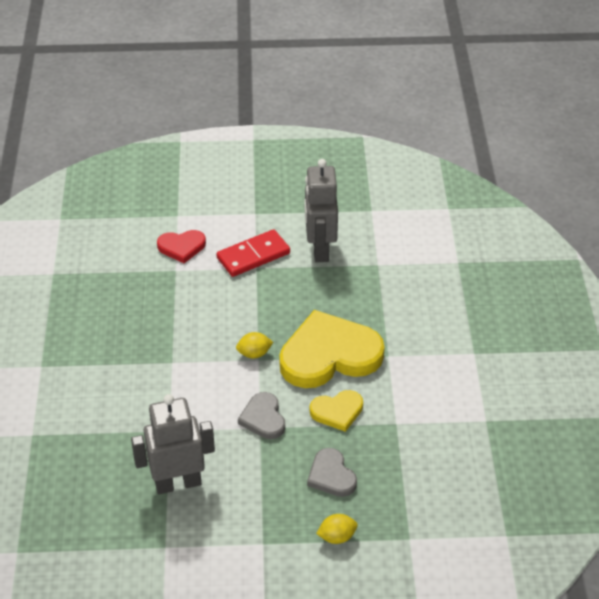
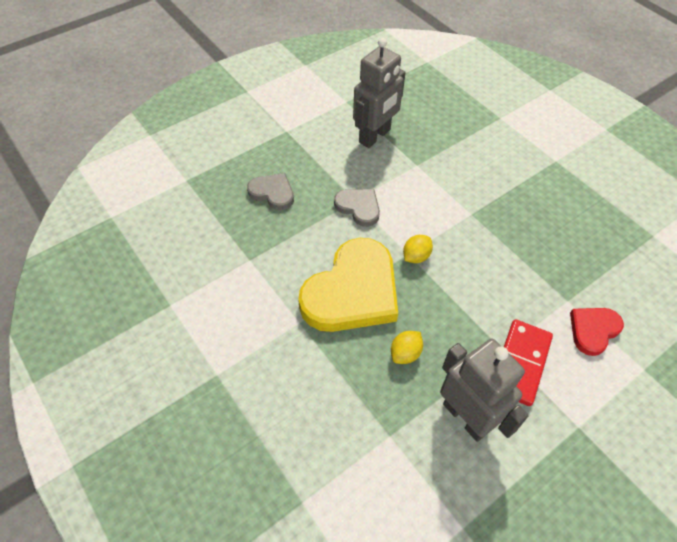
camera: 145 degrees right, 10 degrees up
(337, 411) = (305, 243): yellow heart -> none
(337, 537) = (239, 156): yellow lemon -> yellow lemon (405, 353)

